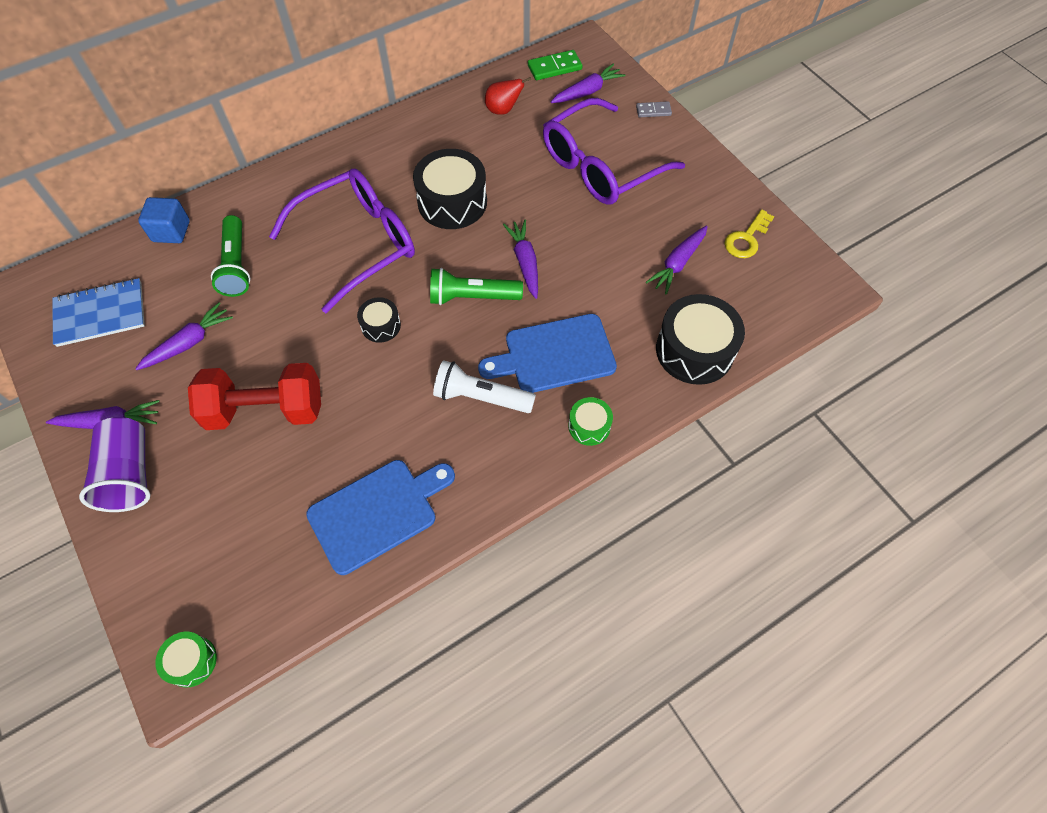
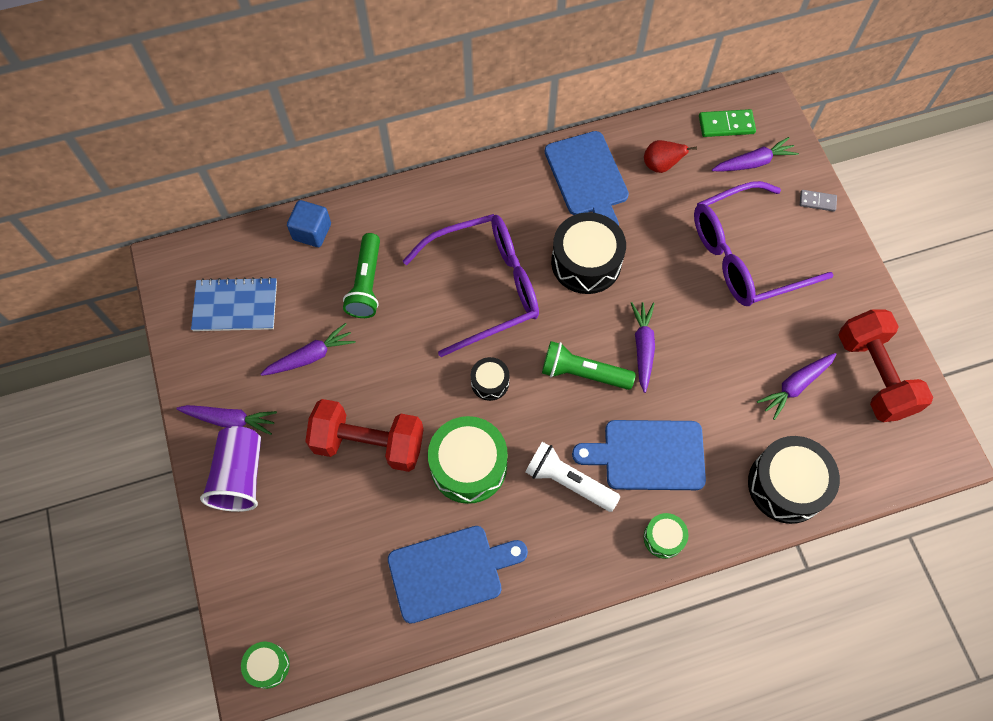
camera: 15 degrees right, 5 degrees up
(375, 406) = (468, 465): none -> green drum
(436, 133) = (587, 177): none -> blue cutting board
(746, 239) = (873, 375): yellow key -> red dumbbell

